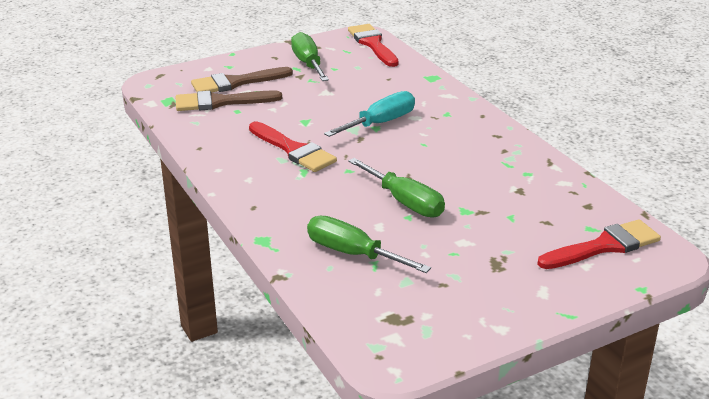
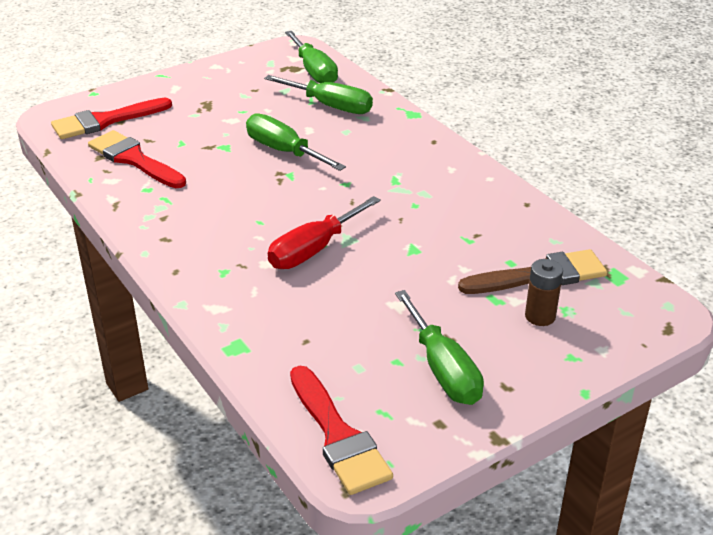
camera: 175 degrees right, 5 degrees up
(236, 83) = (540, 316): brown brush -> brown battery
(293, 150) = (414, 204): red brush -> red brush (134, 159)
(368, 309) = (314, 72): none -> green screwdriver
(380, 123) = (313, 250): turquoise screwdriver -> red screwdriver

